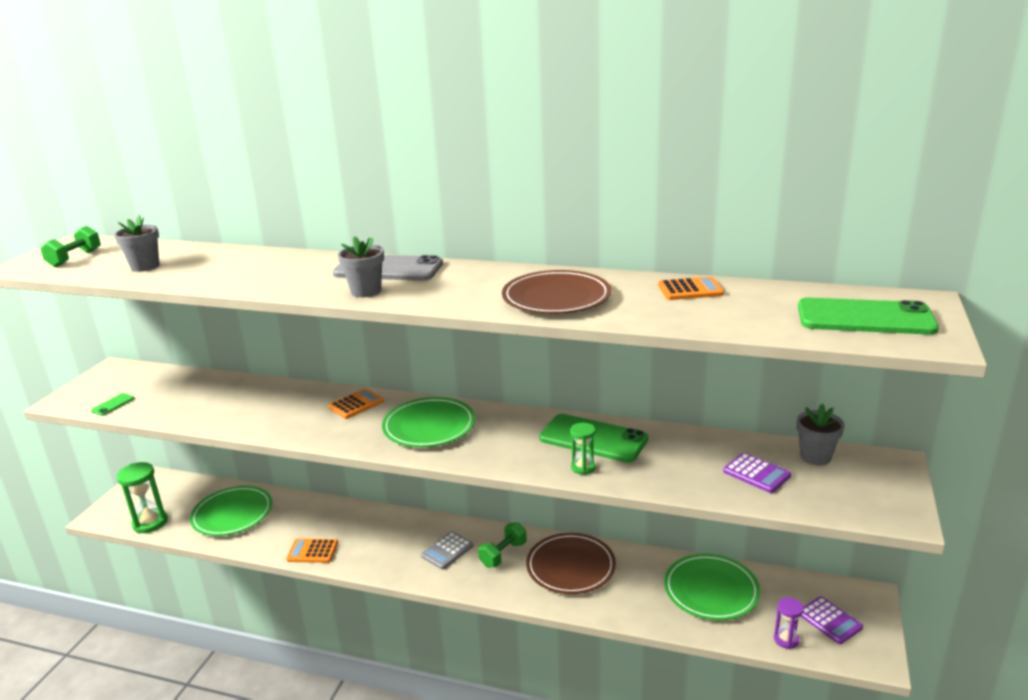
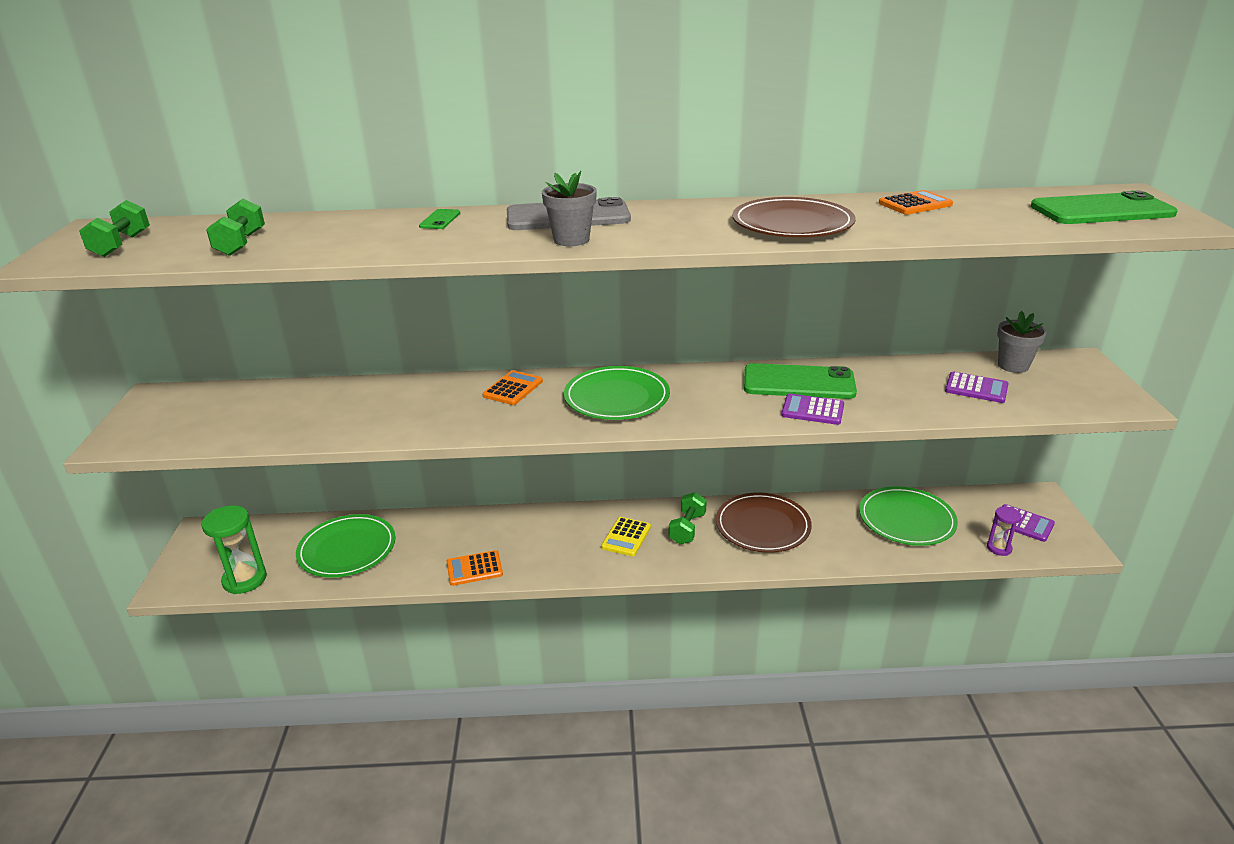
camera: 20 degrees left, 5 degrees up
(113, 404) = (193, 436): green phone -> green phone (440, 220)
(145, 266) = (241, 244): grey flower pot -> green dumbbell
(447, 551) = (626, 537): grey calculator -> yellow calculator
(583, 467) = (812, 410): green hourglass -> purple calculator

